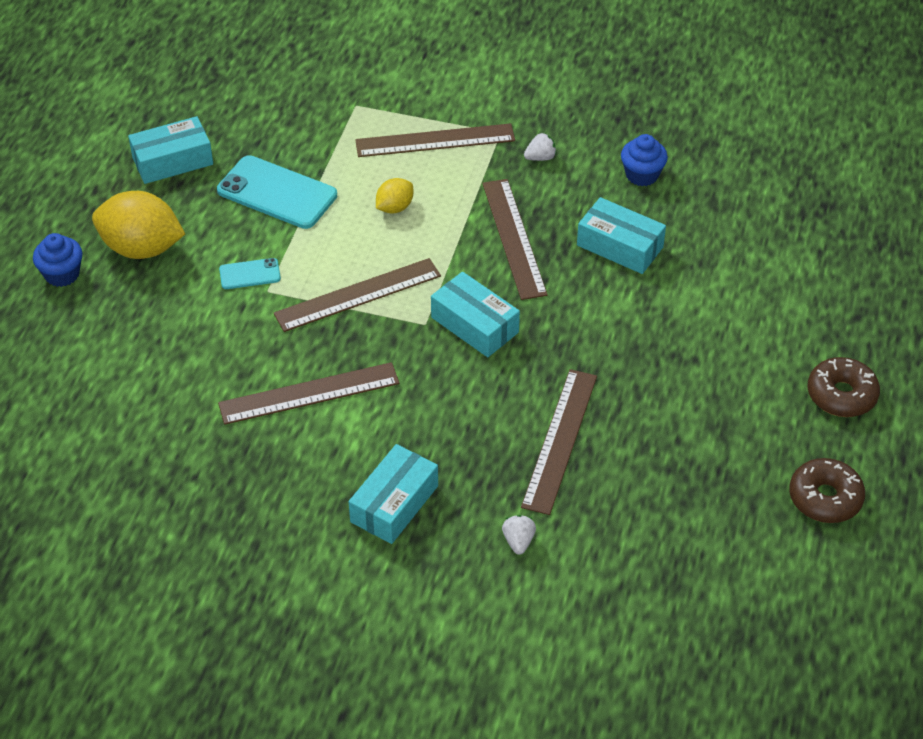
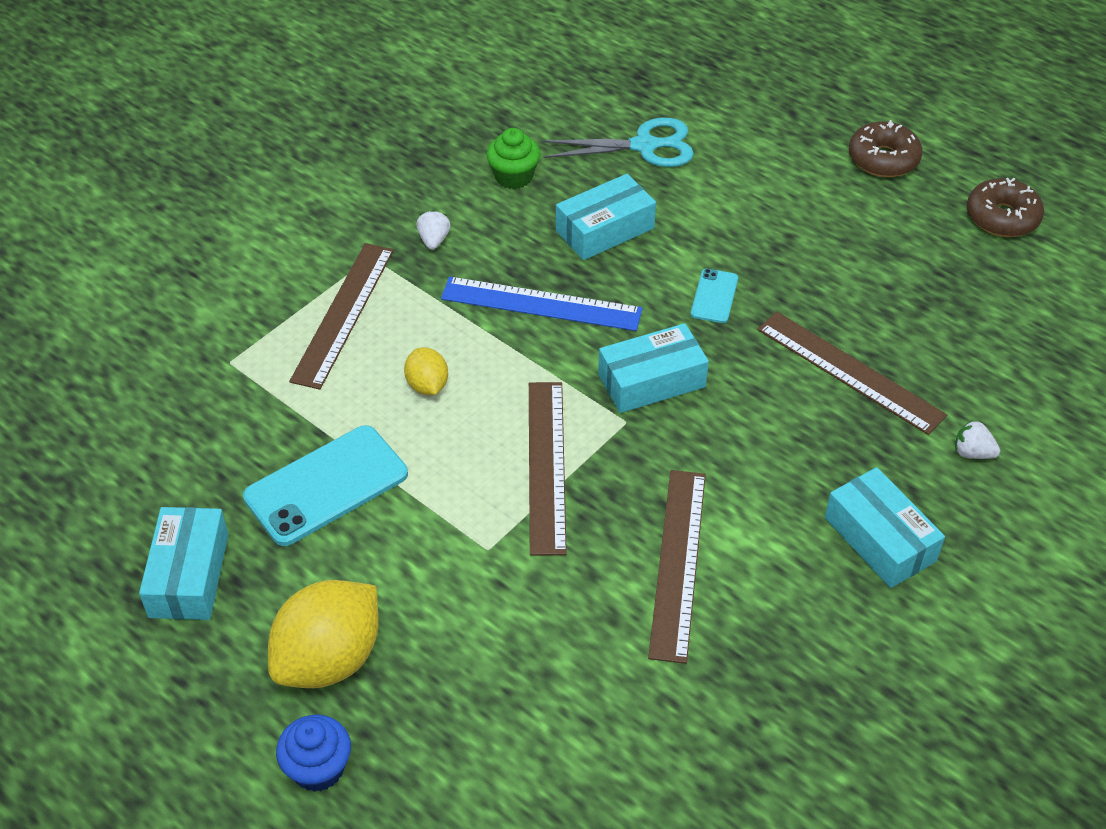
camera: 65 degrees left, 0 degrees up
(250, 274) = (449, 558): turquoise phone -> turquoise phone (714, 296)
(513, 238) = (541, 304): brown ruler -> blue ruler
(642, 175) = (513, 176): blue cupcake -> green cupcake
(737, 237) = (644, 146): none -> turquoise scissors

